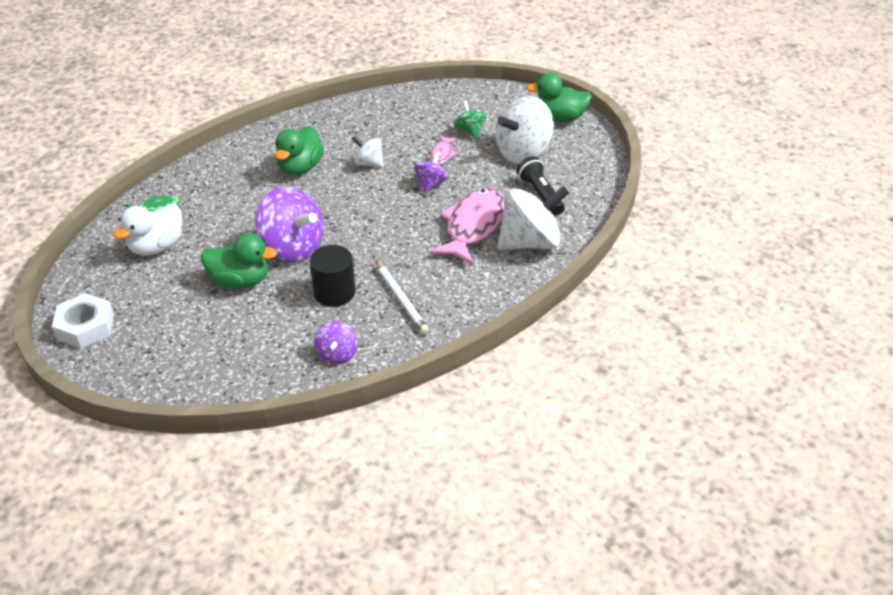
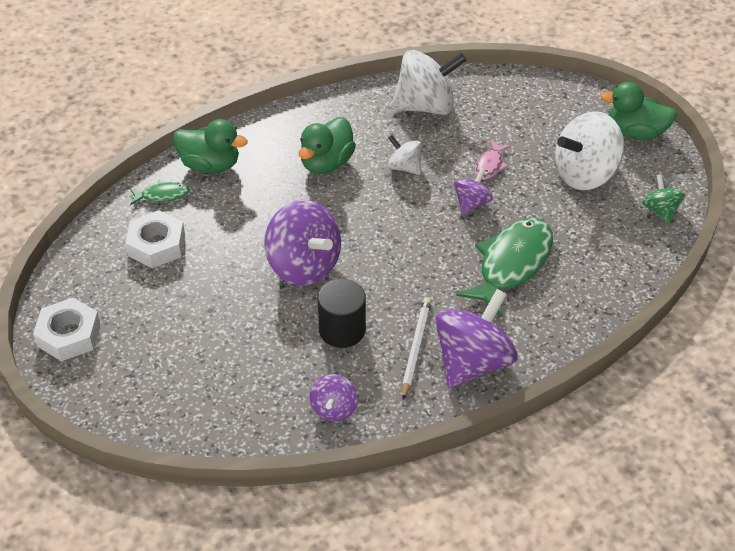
camera: 10 degrees right, 5 degrees up
(157, 247) = (156, 245): white duck -> white nut
(240, 281) = (241, 300): green duck -> green duck (210, 165)
(401, 299) = (415, 348): white pencil -> white pencil turned 150 degrees counterclockwise
(453, 303) = (472, 362): none -> purple spinning top
(470, 131) = (527, 138): green spinning top -> green spinning top (660, 211)
(473, 226) = (511, 264): pink fish -> green fish
(530, 242) = (573, 294): white spinning top -> white spinning top (426, 106)
(540, 195) = (596, 233): black flashlight -> none

